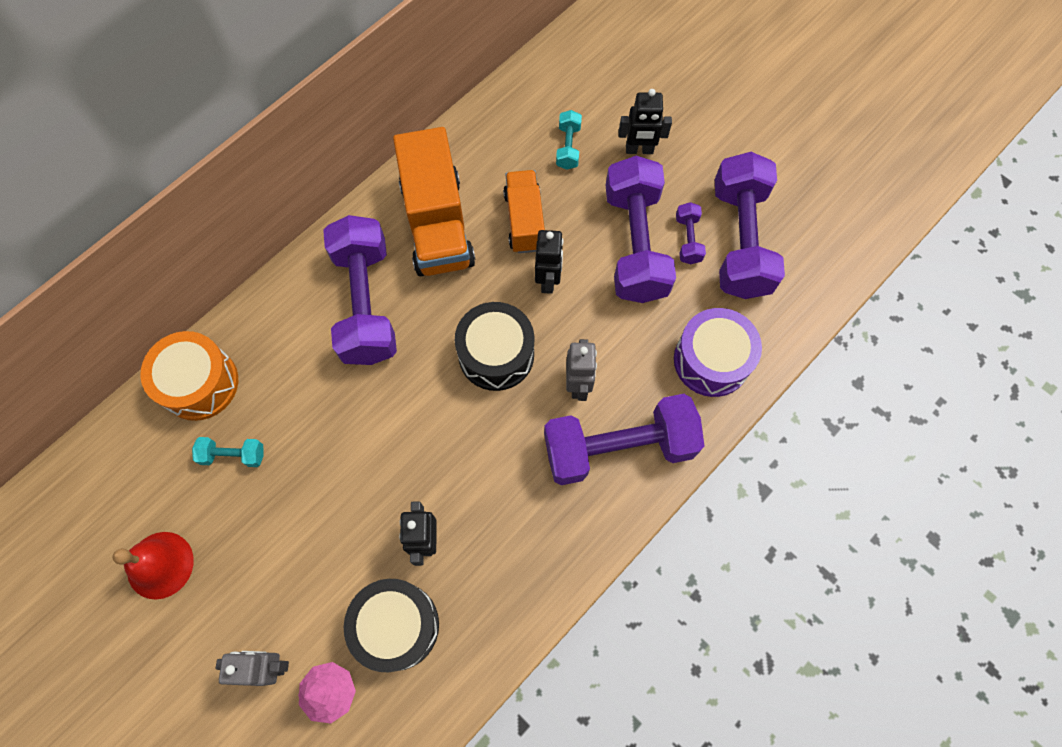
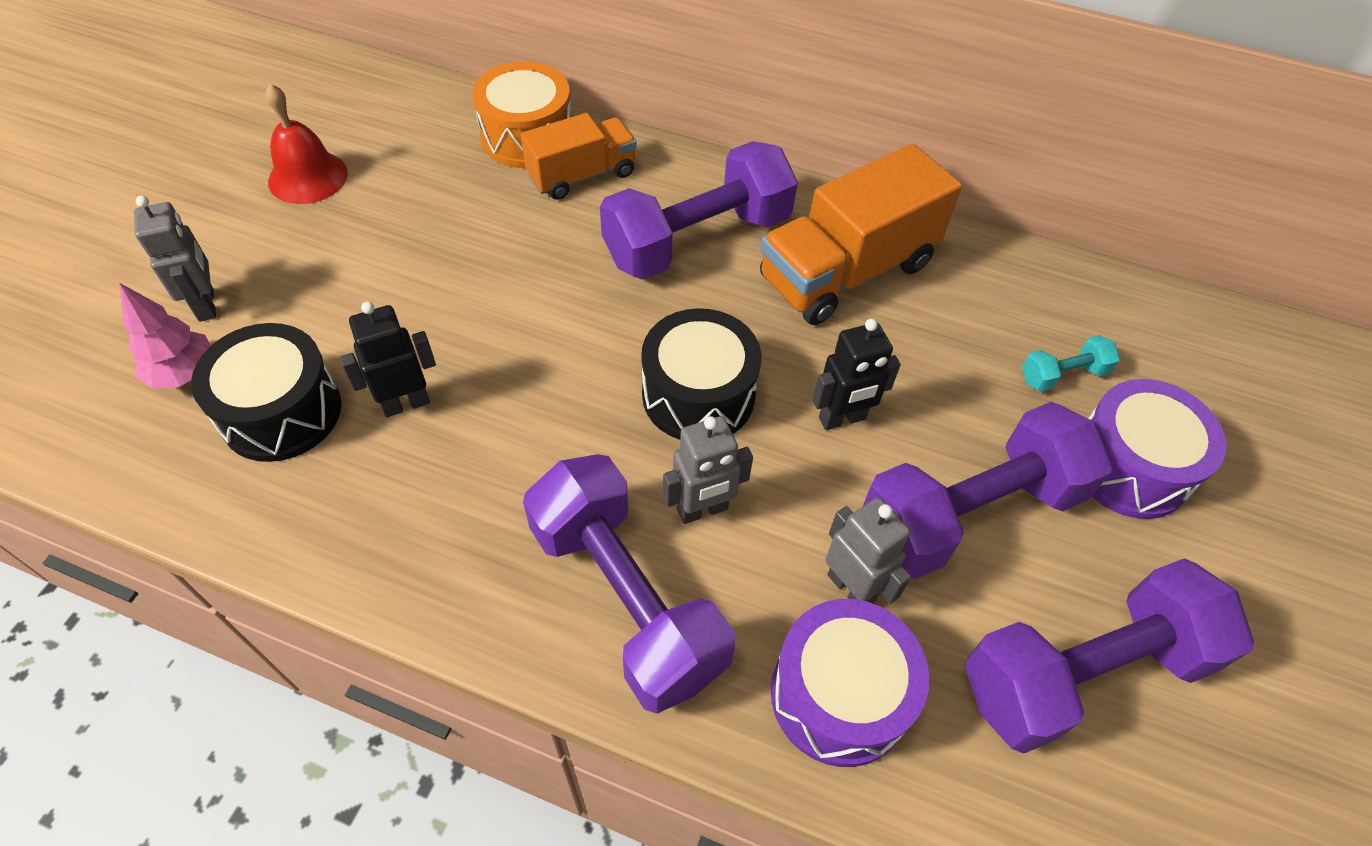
camera: 65 degrees right, 15 degrees down
(233, 455) = (454, 190): turquoise dumbbell -> none
(524, 221) = (914, 362): orange truck -> orange truck (582, 175)
(639, 150) = (1129, 467): black robot -> purple drum
(656, 327) = (851, 588): none -> grey robot
(688, 239) = (1028, 587): purple dumbbell -> none

